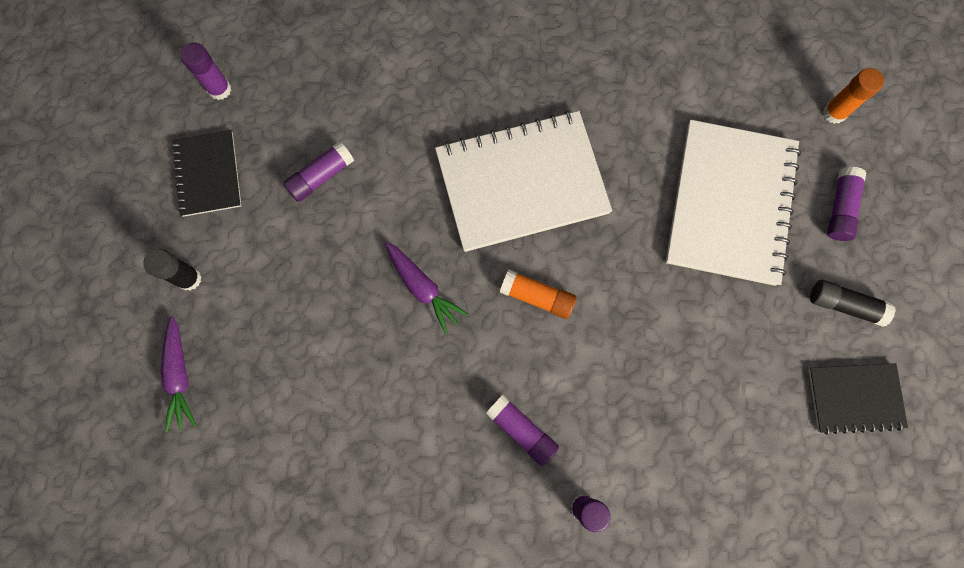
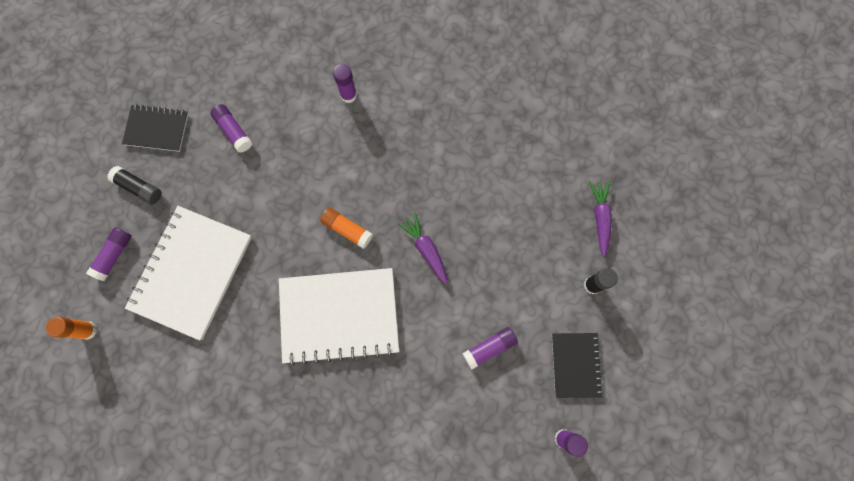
camera: 170 degrees left, 0 degrees up
(521, 430) = (377, 146): purple glue stick -> purple glue stick (233, 131)

